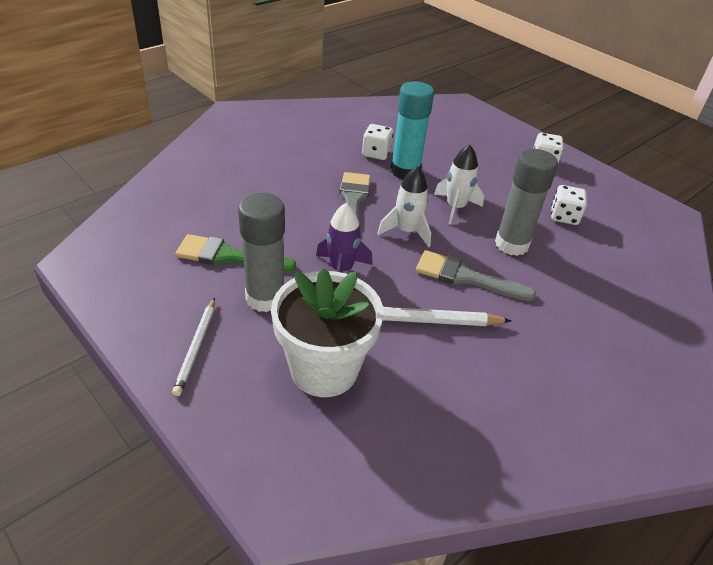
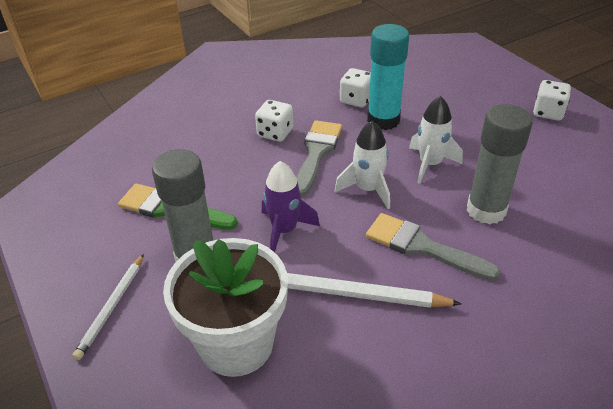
camera: 15 degrees right, 0 degrees up
(564, 216) = (558, 179): white dice -> white dice (275, 133)

